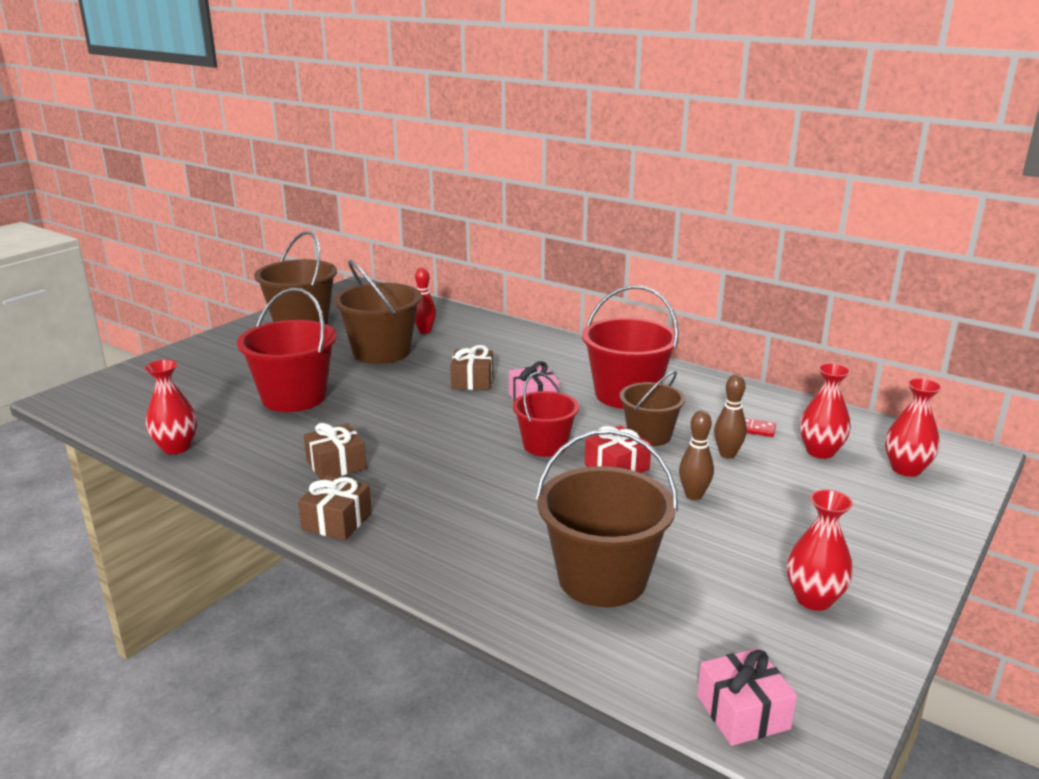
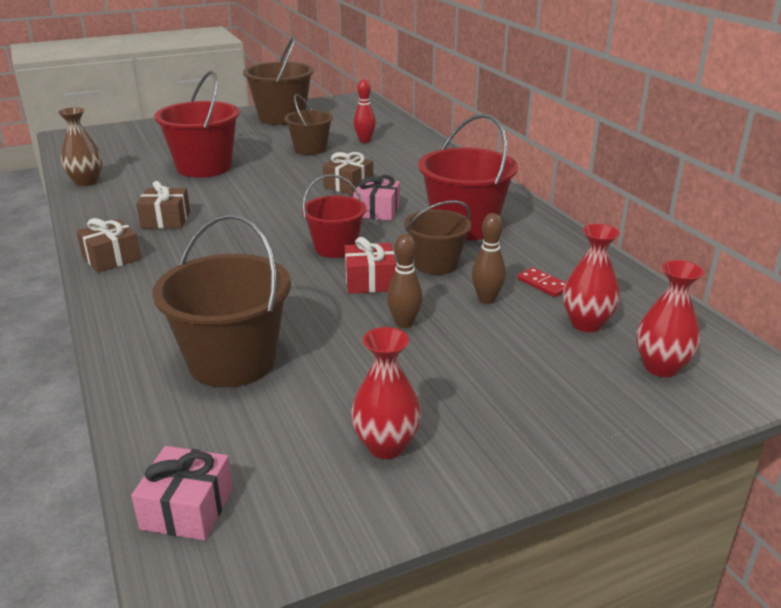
camera: 30 degrees right, 5 degrees up
(176, 447) = (86, 182): red vase -> brown vase
(381, 352) = (310, 149): brown bucket -> brown bucket, size x0.63

